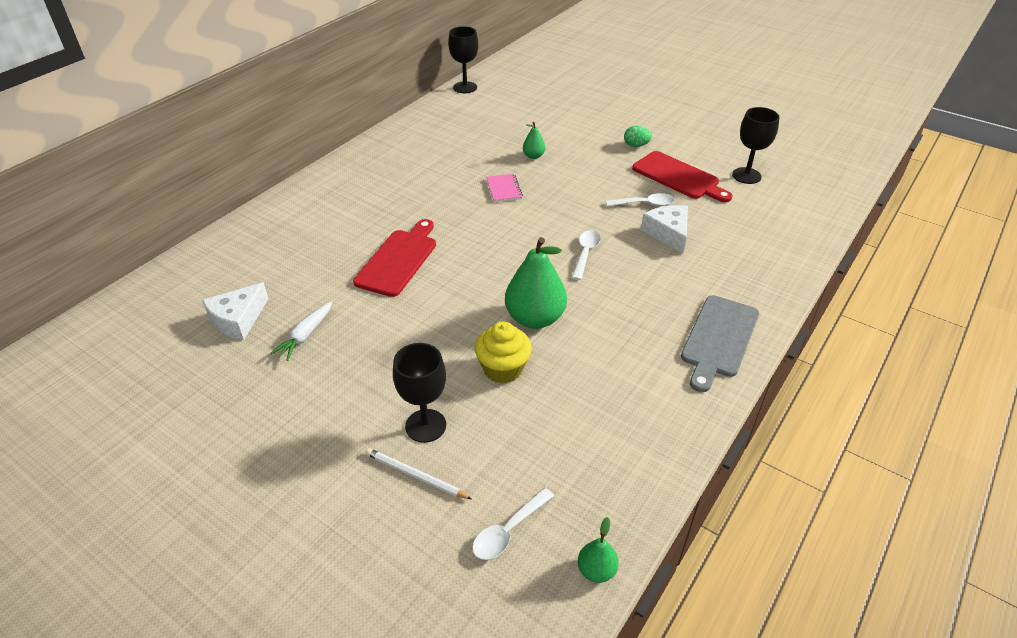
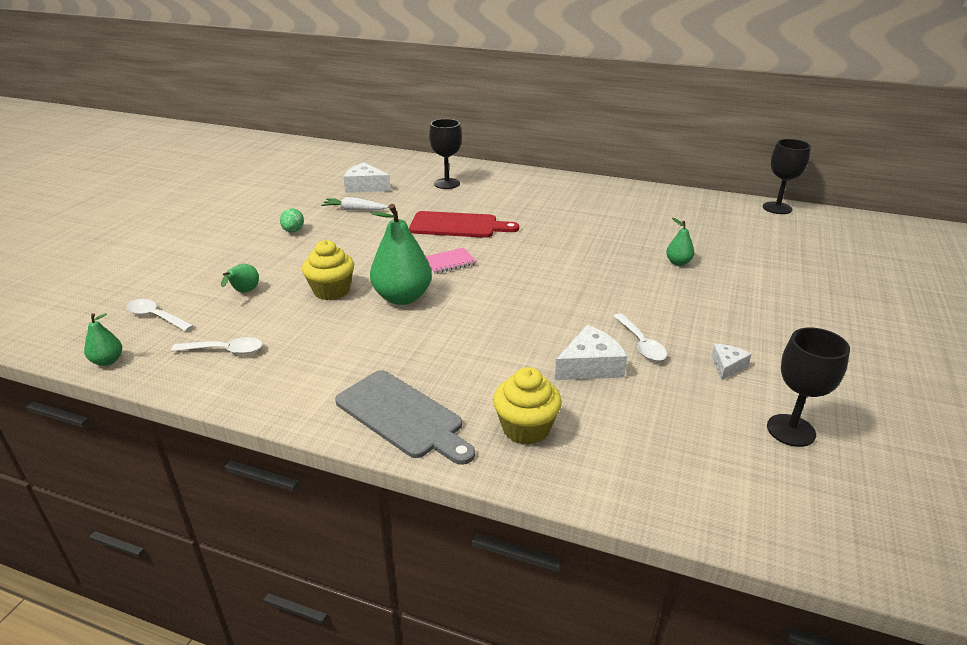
camera: 75 degrees right, 10 degrees down
(415, 475) = (215, 272): white pencil -> none
(425, 426) = (264, 268): black goblet -> black goblet (447, 184)
(478, 444) = (244, 292): none -> green pear
(504, 189) = (600, 255): pink notebook -> pink notebook (449, 262)
(585, 253) = (517, 313): white spoon -> white spoon (225, 350)
(636, 145) = (773, 326): green egg -> green egg (293, 231)
(678, 177) = (727, 366): red cutting board -> white cheese
(718, 339) = (402, 416): grey cutting board -> grey cutting board turned 150 degrees counterclockwise
(738, 279) = (526, 428): none -> yellow cupcake

